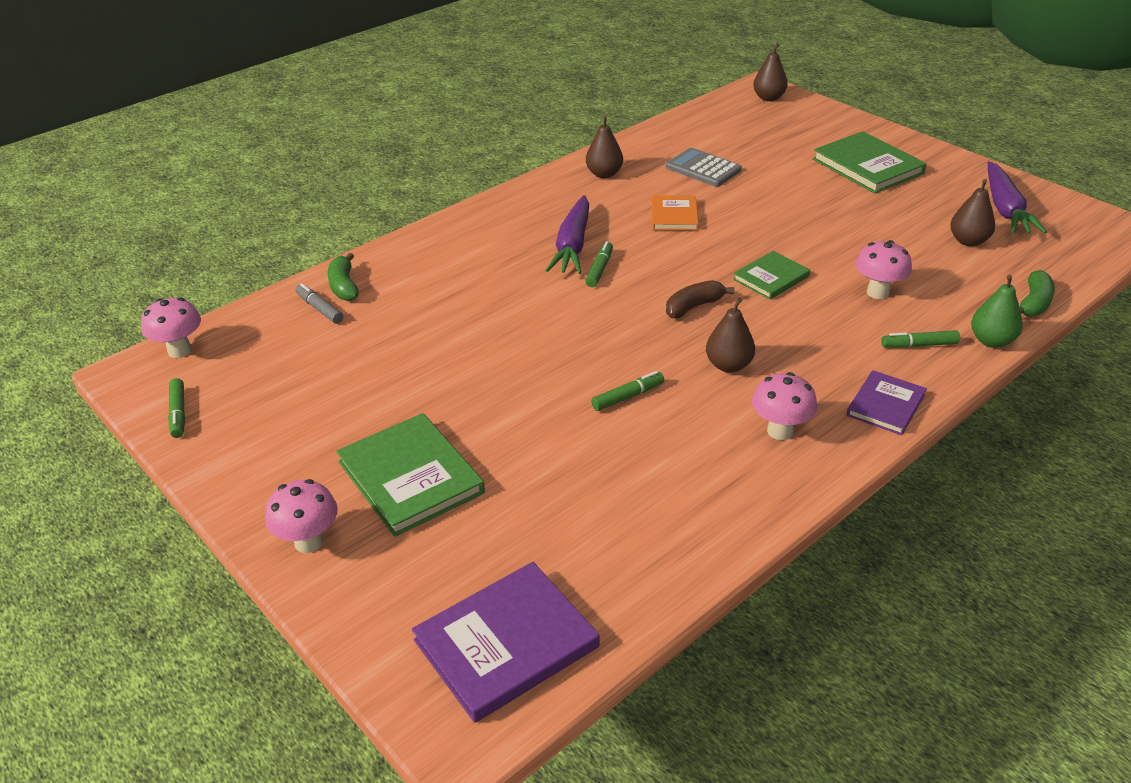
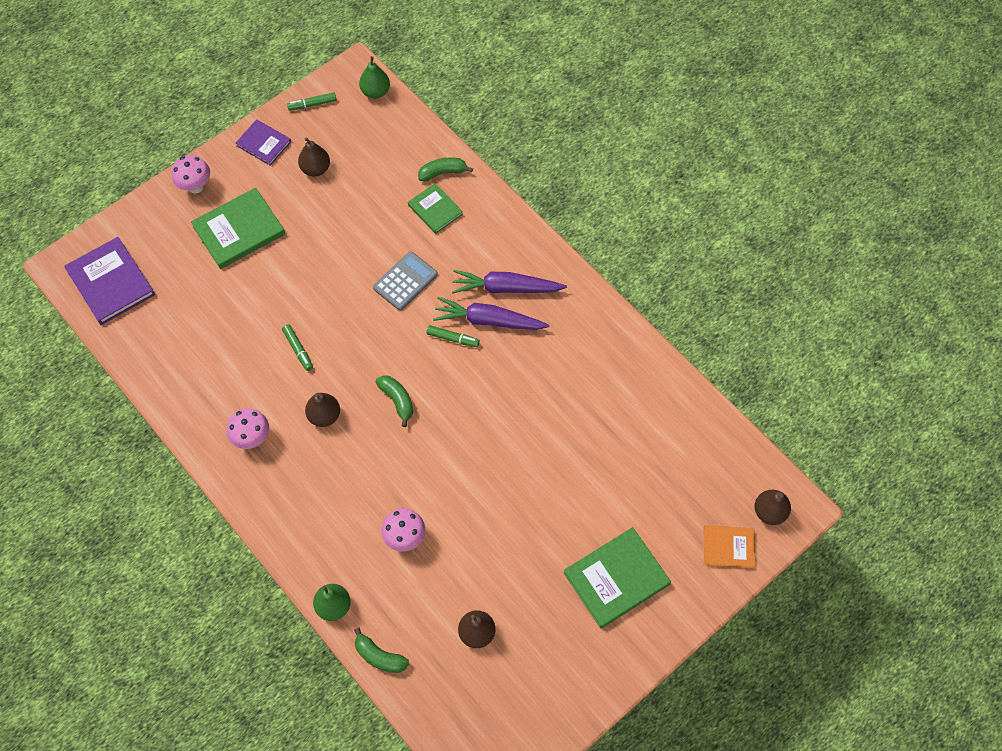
camera: 90 degrees right, 25 degrees up
(180, 350) = (375, 91): pink mushroom -> green pear
(320, 309) = (416, 162): grey marker -> none
(604, 174) = (606, 348): brown pear -> brown pear (315, 169)
(674, 215) = (531, 399): orange book -> orange book (728, 547)
(693, 306) = (397, 400): brown banana -> green banana
(703, 168) = (614, 431): grey calculator -> grey calculator (405, 281)
(771, 278) = (432, 461): green book -> green book (435, 209)
(885, 405) = (269, 511): purple book -> purple book (263, 144)
(919, 345) = (334, 551): green marker -> none
(1005, 209) = (531, 684): purple carrot -> purple carrot (506, 288)

